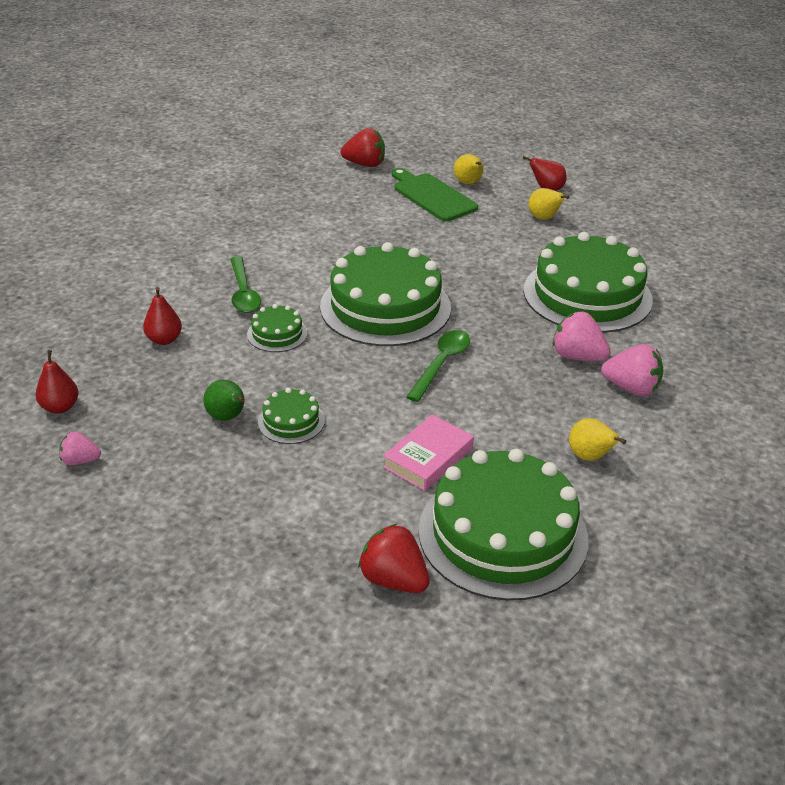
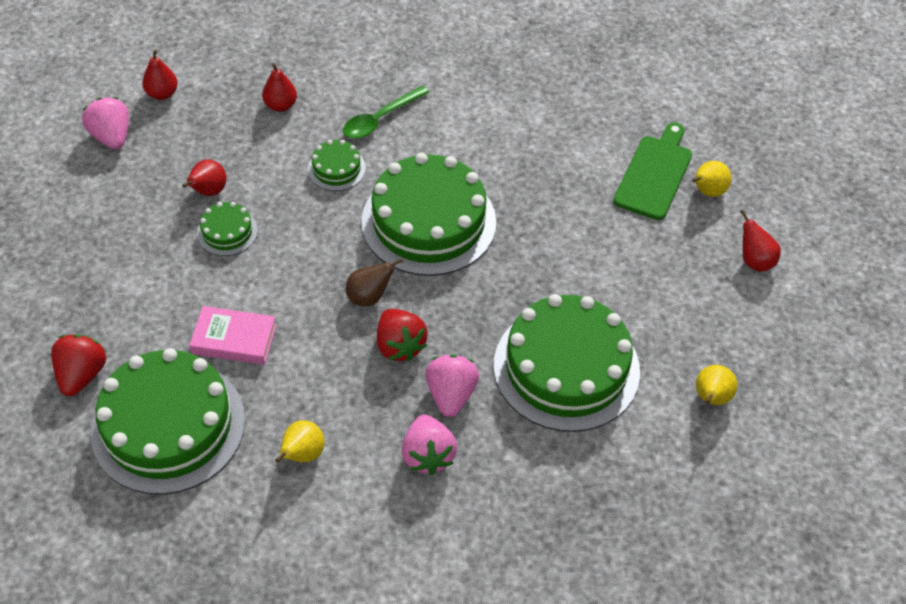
camera: 60 degrees right, 15 degrees up
(80, 461) = (112, 137): pink strawberry -> pink strawberry, size x1.65
(228, 417) = (208, 192): green pear -> red pear
(365, 164) = (671, 98): red strawberry -> red strawberry (399, 346)
(441, 364) = (369, 297): green spoon -> brown pear
(544, 218) = (689, 281): yellow pear -> yellow pear (711, 398)

